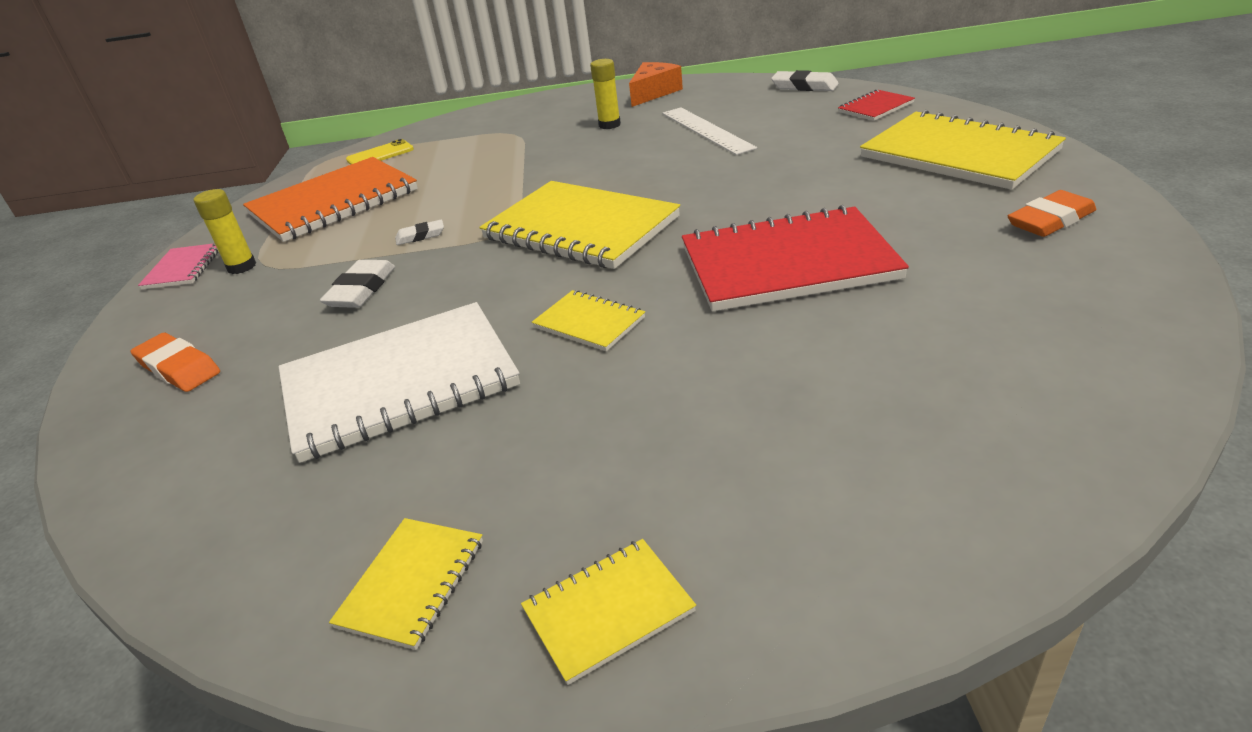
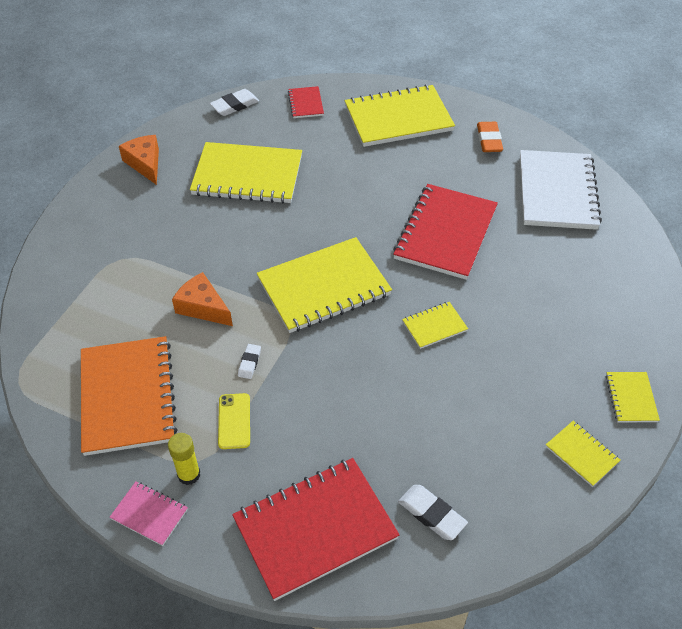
camera: 65 degrees left, 15 degrees up
(179, 368) = (315, 529): orange eraser -> red notebook
(361, 289) = (298, 413): white eraser -> white eraser (431, 514)
(380, 155) = (57, 345): yellow phone -> yellow phone (234, 421)
(399, 383) = (426, 421): white notebook -> white notebook (557, 192)
(482, 186) = (203, 307): none -> orange cheese
(609, 125) = (176, 209): yellow glue stick -> none
(706, 130) = (247, 175): white ruler -> yellow notebook

